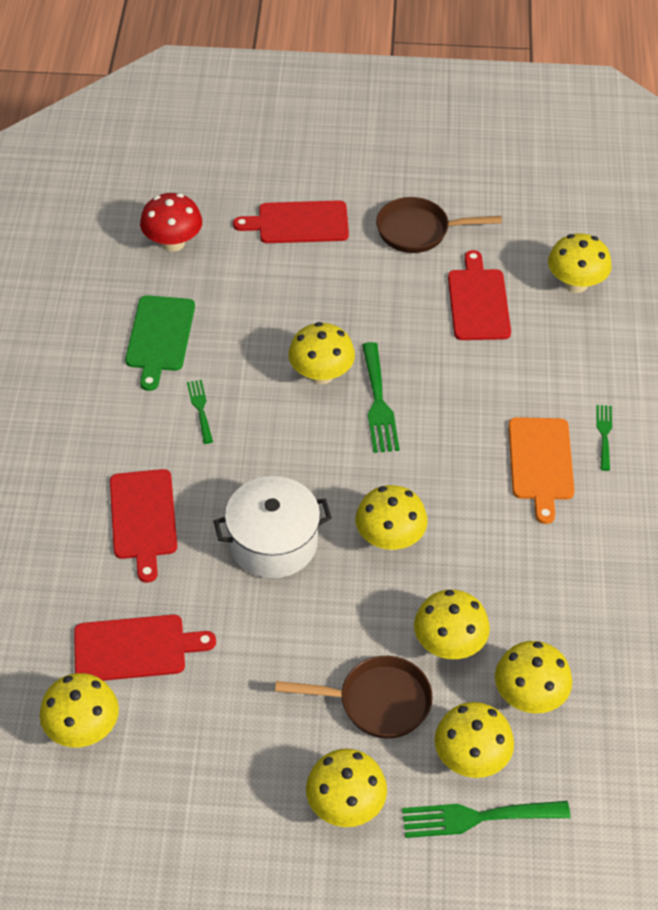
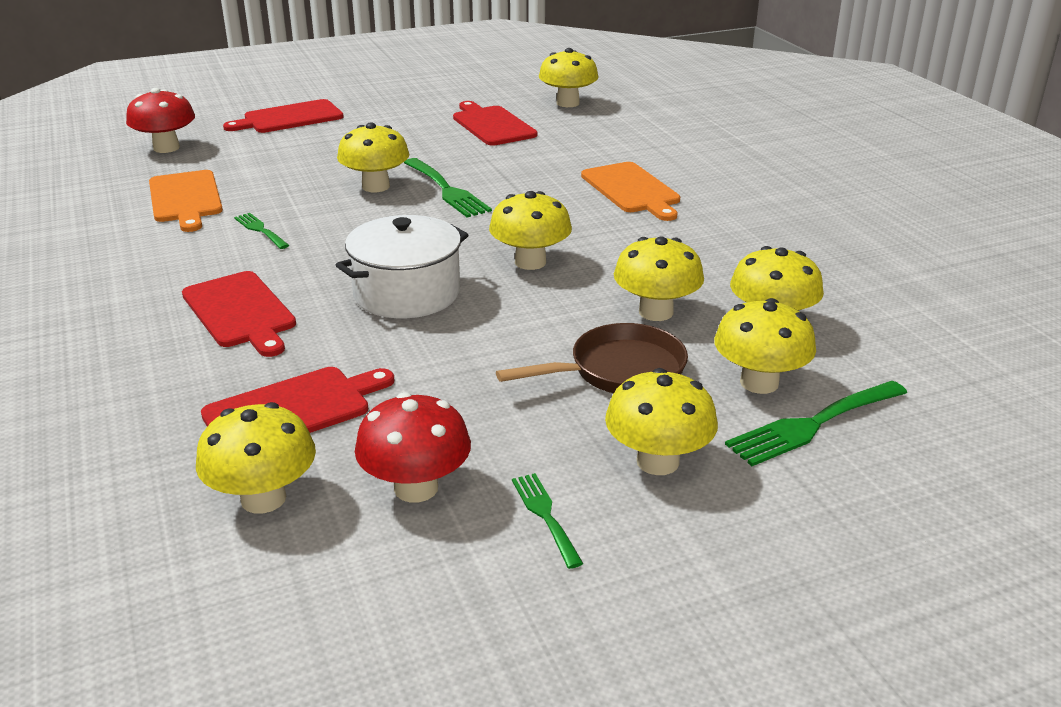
camera: 25 degrees left, 20 degrees down
(160, 337) = (186, 199): green cutting board -> orange cutting board
(178, 760) = (416, 488): none -> red mushroom
(419, 231) = (407, 103): brown pan -> none
(604, 434) = (671, 165): green fork -> green fork (545, 515)

